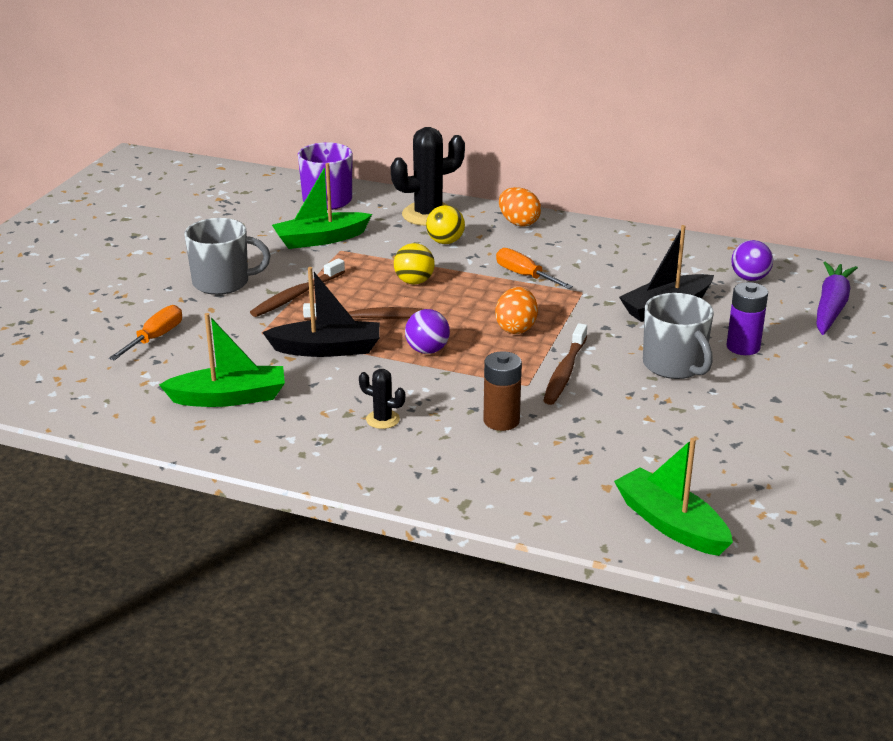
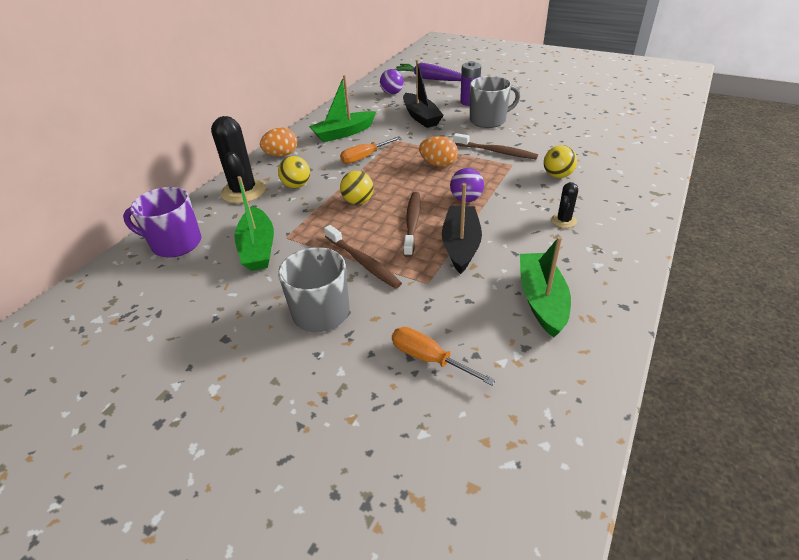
camera: 80 degrees left, 10 degrees up
(501, 421) = (557, 175): brown battery -> yellow ball
(670, 524) = (649, 134): green boat -> green boat (343, 133)

